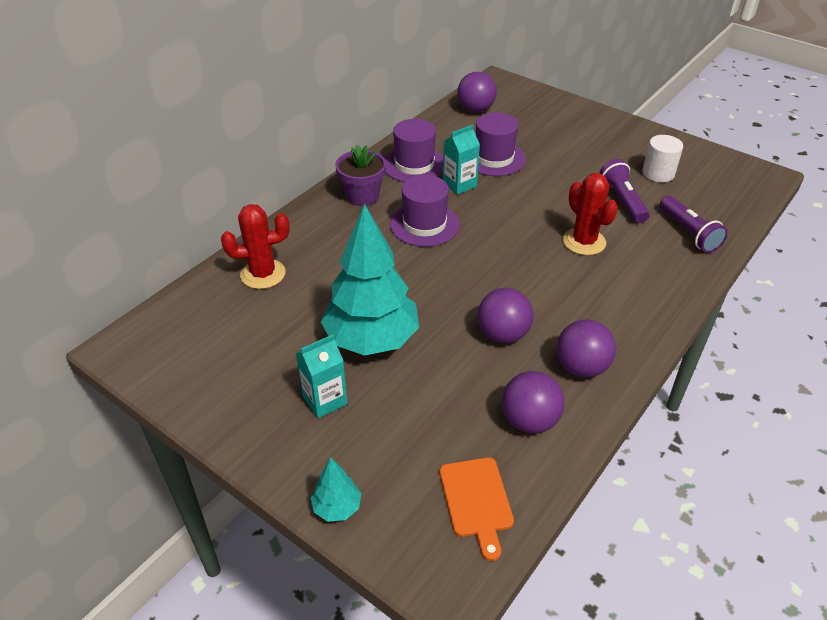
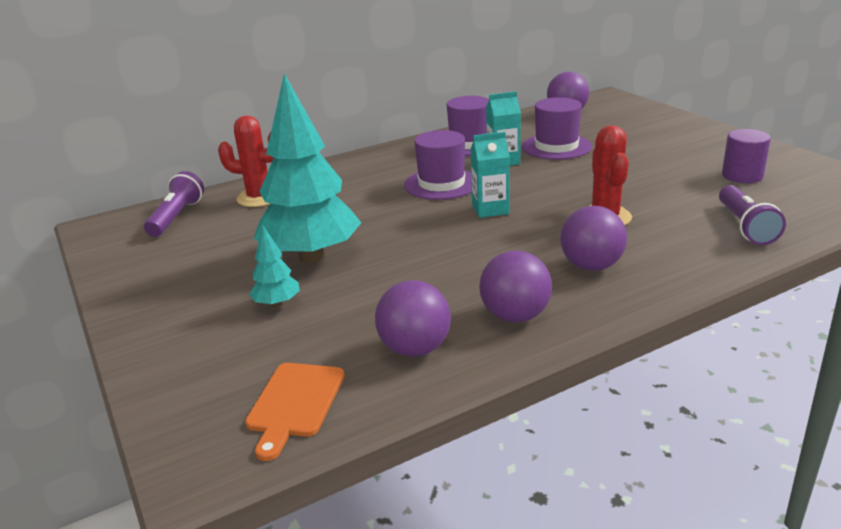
camera: 25 degrees right, 15 degrees down
(325, 400) = (225, 291): turquoise carton -> turquoise carton (490, 209)
(337, 507) = (154, 374): turquoise tree -> turquoise tree (277, 304)
(362, 196) = (399, 159): purple flower pot -> none
(503, 334) = (449, 274): purple ball -> purple ball (591, 266)
(622, 200) = (679, 192): purple flashlight -> purple flashlight (176, 217)
(658, 173) = (742, 176): white cylinder -> purple cylinder

